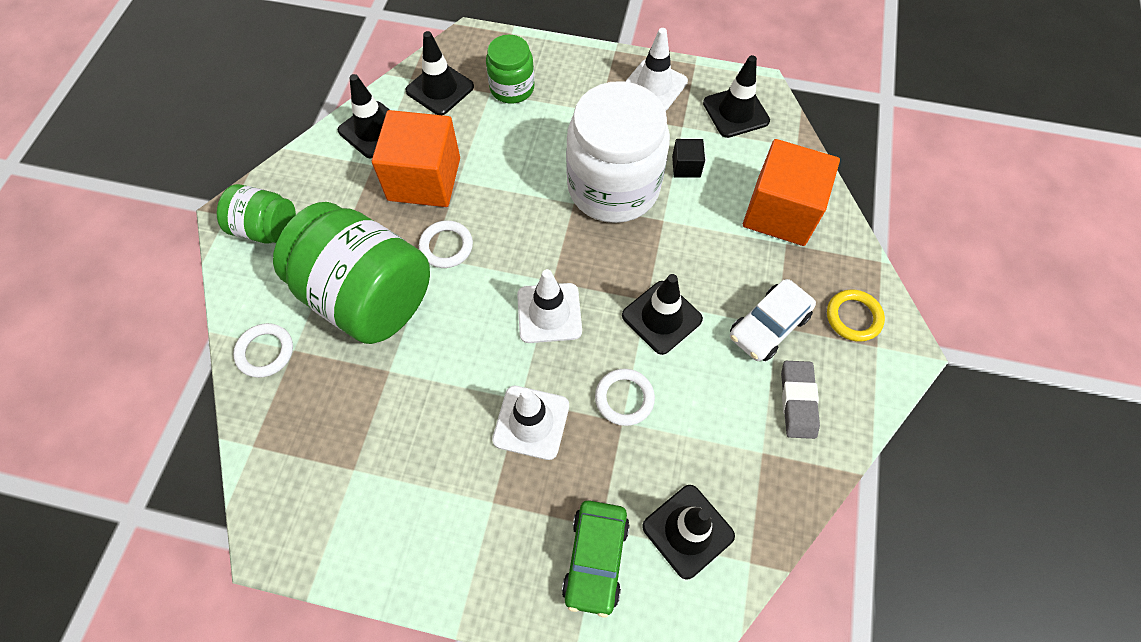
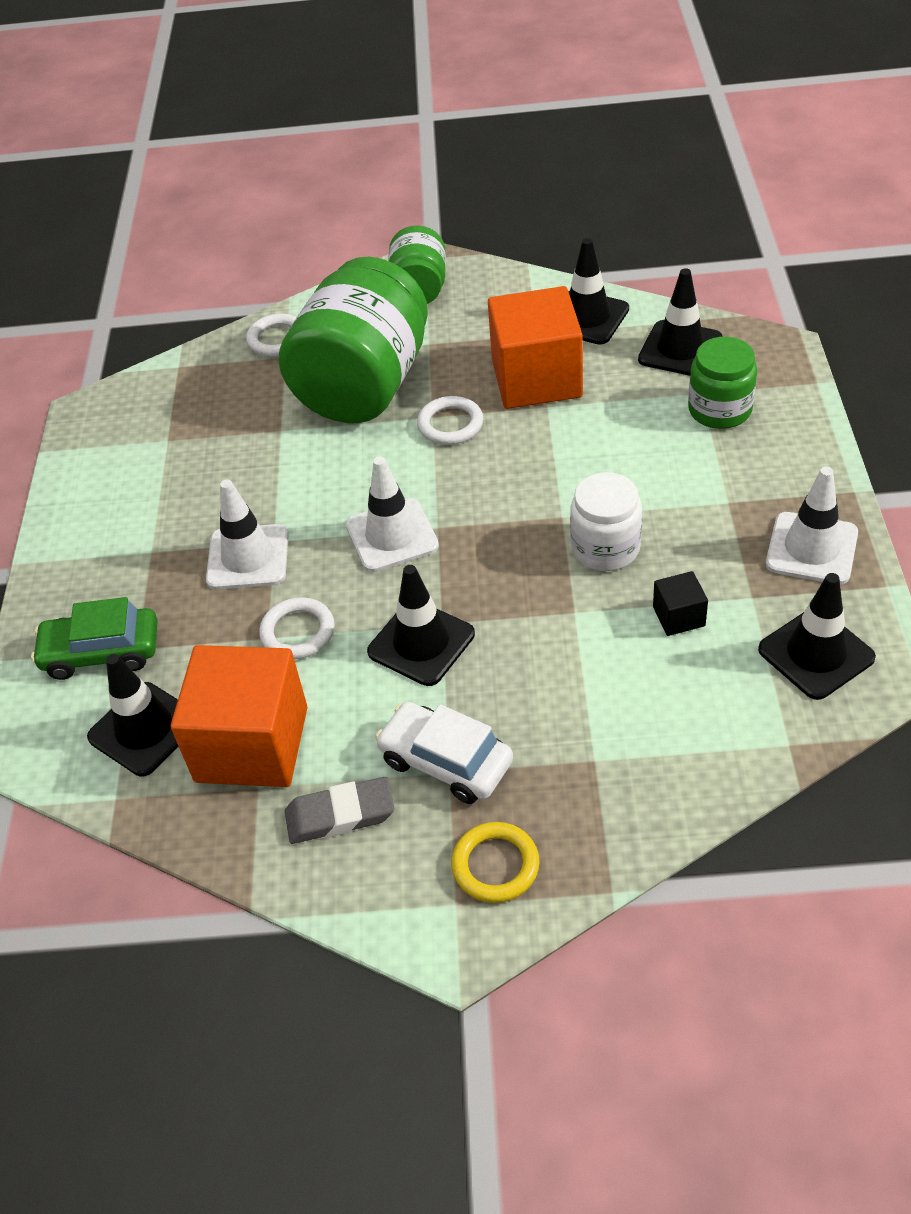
camera: 80 degrees right, 15 degrees down
(613, 187) = (605, 548): white jar -> white jar, size x0.52
(780, 212) = (649, 743): orange cube -> orange cube (252, 744)

